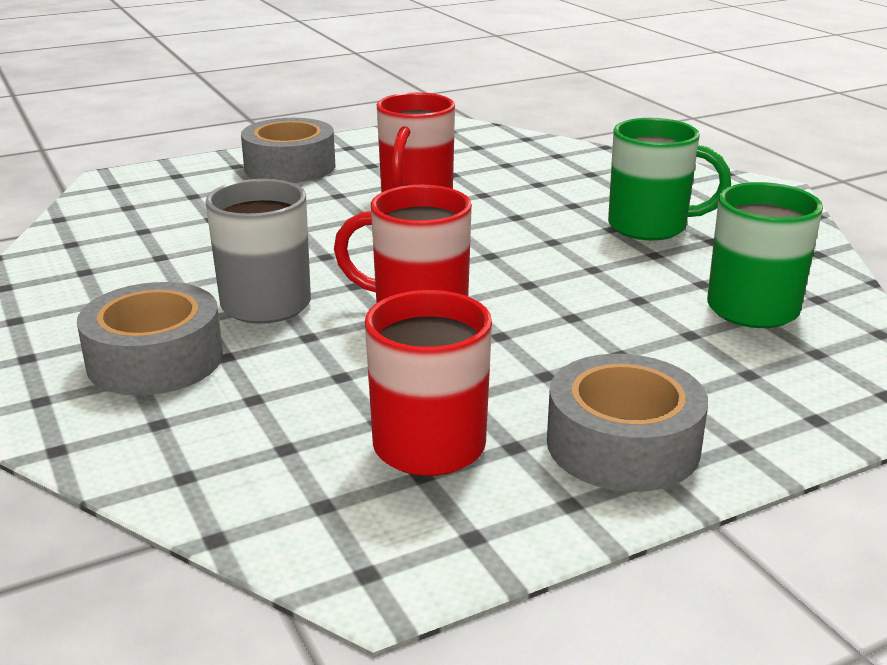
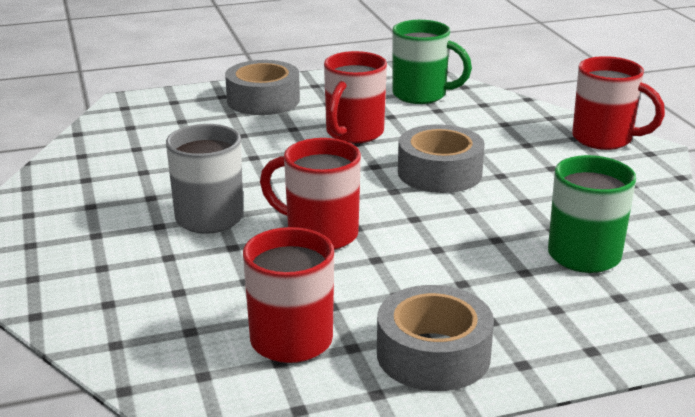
camera: 10 degrees right, 0 degrees up
(155, 359) = (118, 255): grey tape -> grey tape (439, 173)
(651, 227) = (533, 176): green mug -> green mug (421, 95)
(713, 182) = (604, 139): none -> red mug

